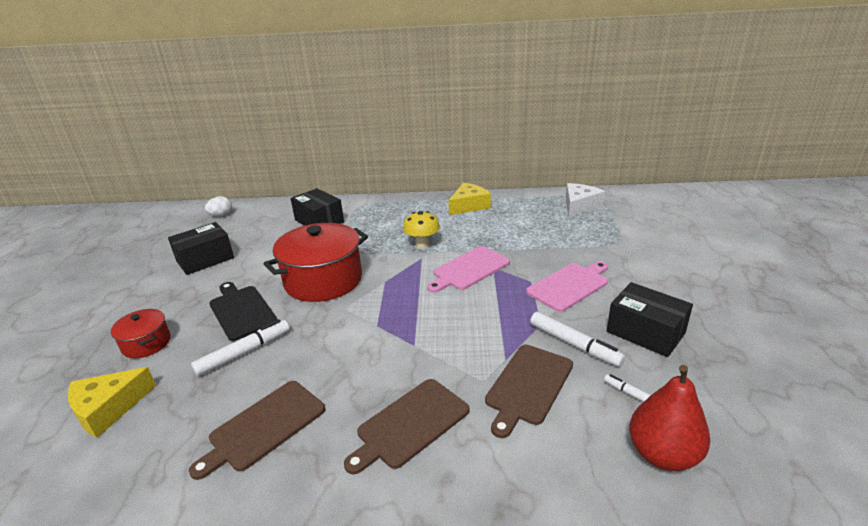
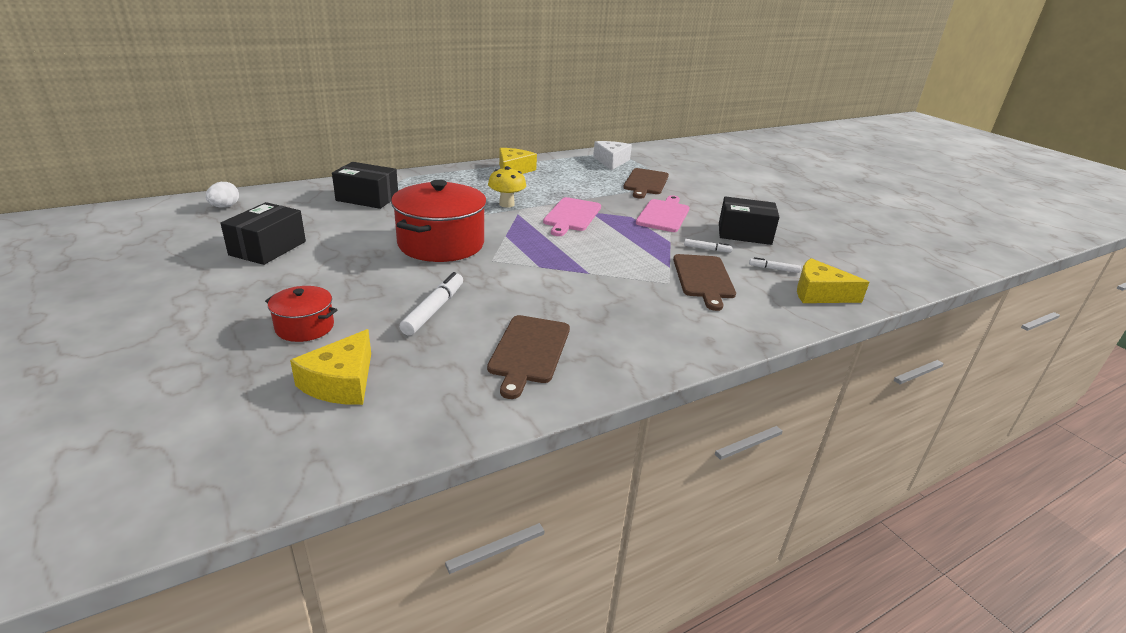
camera: 35 degrees left, 0 degrees up
(241, 311) = (383, 281): black cutting board -> none
(410, 424) = (647, 319): brown cutting board -> brown cutting board (645, 183)
(574, 344) = (707, 249): white marker -> white marker, size x0.55
(662, 454) = (819, 293): red pear -> yellow cheese

